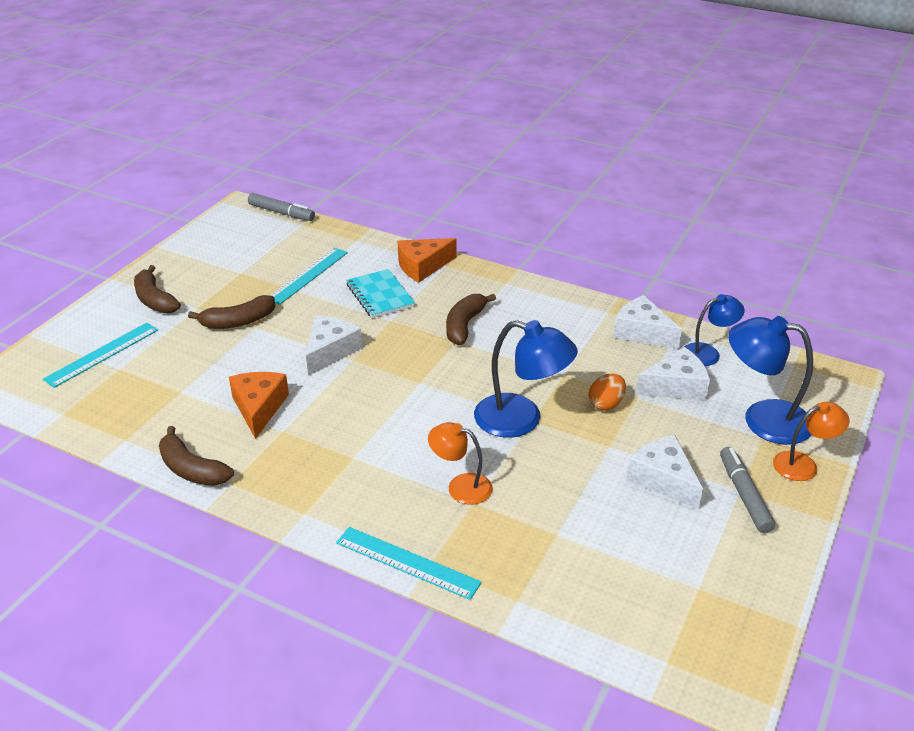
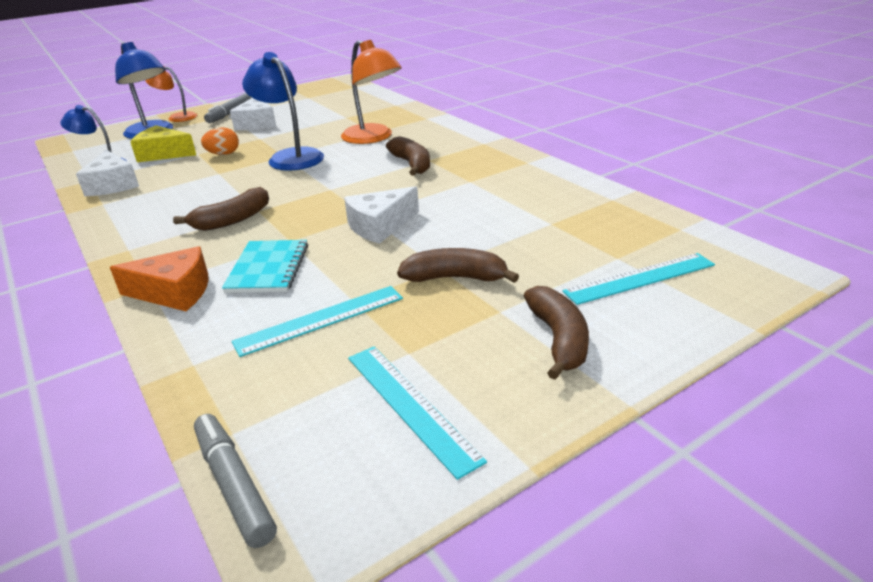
camera: 150 degrees left, 5 degrees down
(192, 469) = (555, 173): brown banana -> brown banana (412, 164)
(259, 408) = (480, 197): orange cheese -> none
(407, 562) = (438, 120): turquoise ruler -> turquoise ruler (410, 405)
(460, 486) = (373, 138): orange lamp -> orange lamp, size x1.63
(675, 386) = (163, 154): white cheese -> yellow cheese

